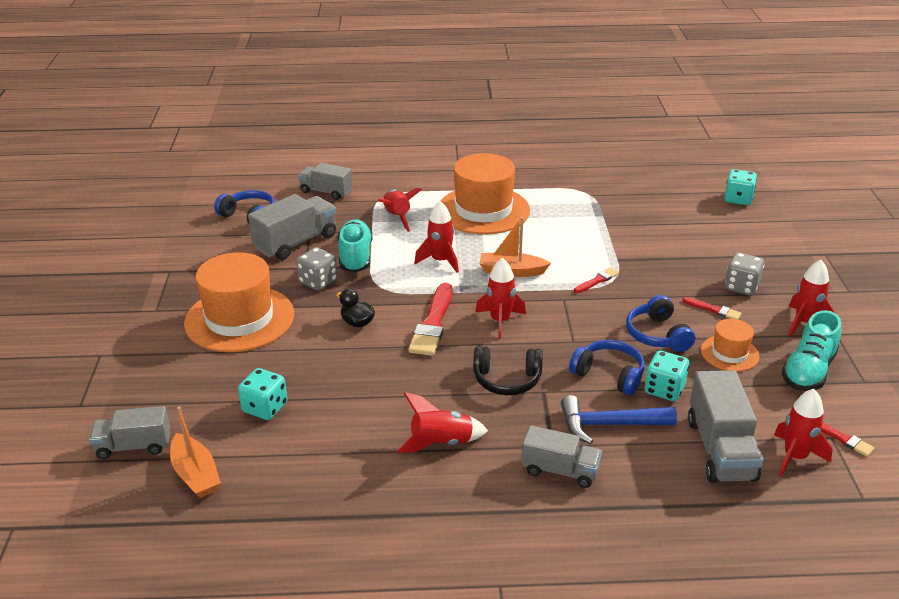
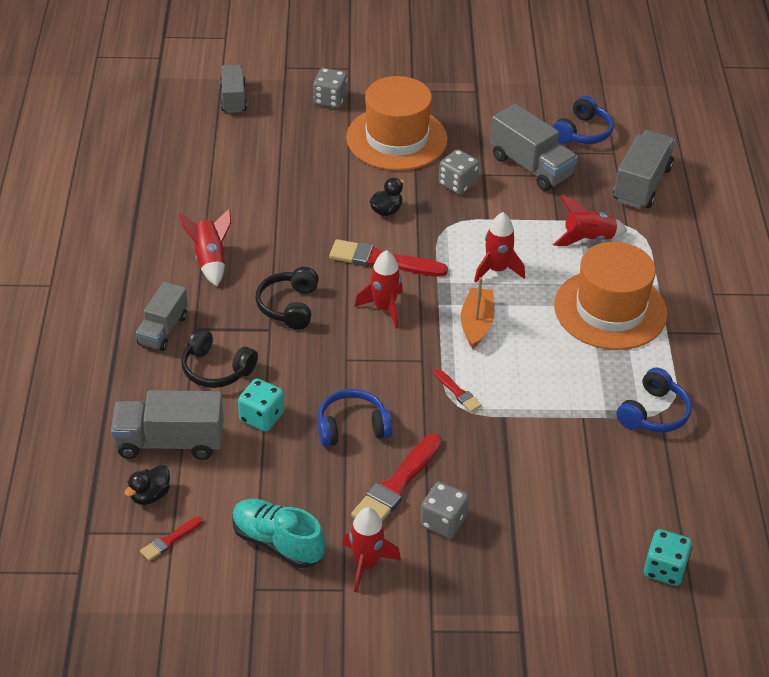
camera: 90 degrees right, 10 degrees up
(158, 367) = (330, 100): none -> grey dice
(195, 474) = (197, 131): orange boat -> none
(265, 408) = (269, 160): turquoise dice -> none
(326, 192) = (641, 184): grey truck -> grey truck, size x1.51
(355, 257) = (503, 208): turquoise shoe -> none
(609, 375) = (289, 379): blue headphones -> blue headphones (653, 413)
(609, 424) = (216, 369): blue hammer -> black headphones
(713, 310) = (396, 485): red brush -> red brush, size x1.97
(729, 353) = (315, 481): orange hat -> none
(795, 457) = (150, 495): red rocket -> black duck

